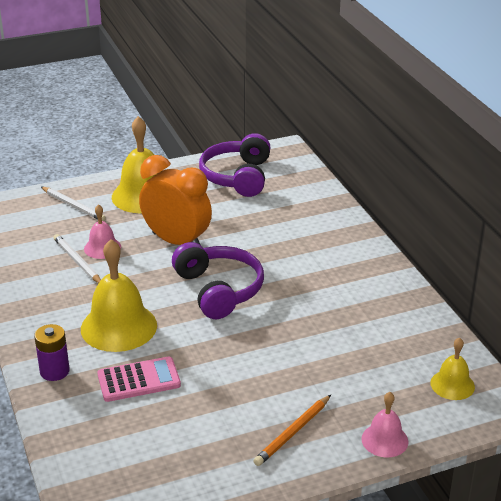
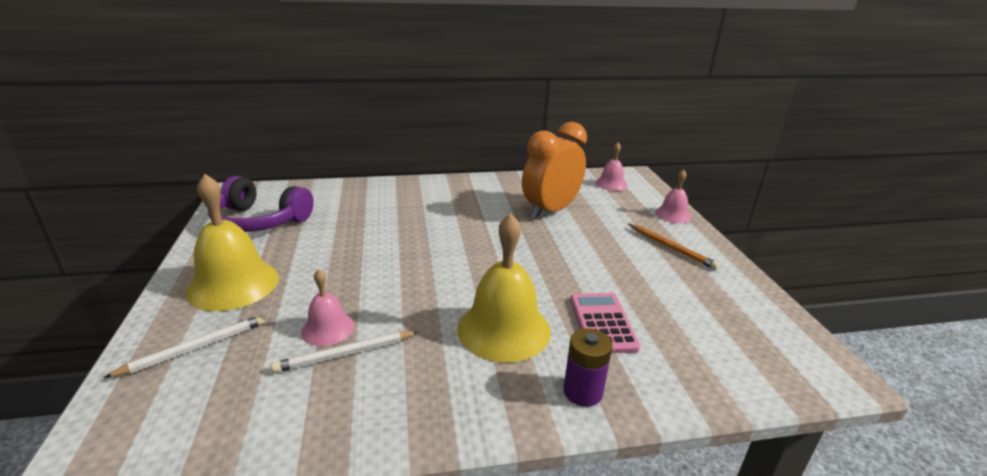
camera: 80 degrees left, 5 degrees down
(177, 241) = (356, 271): orange clock -> orange clock (550, 211)
(218, 290) = (461, 257): purple headphones -> none
(452, 385) = (611, 184): yellow bell -> pink bell

